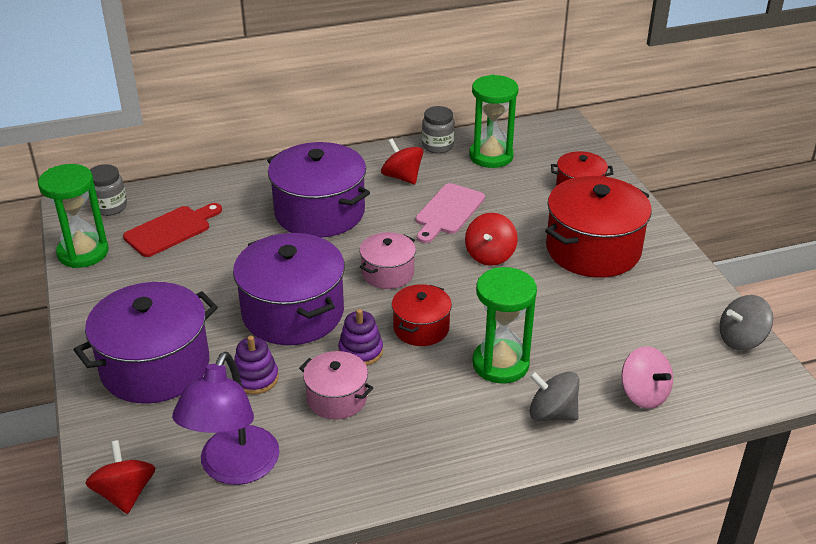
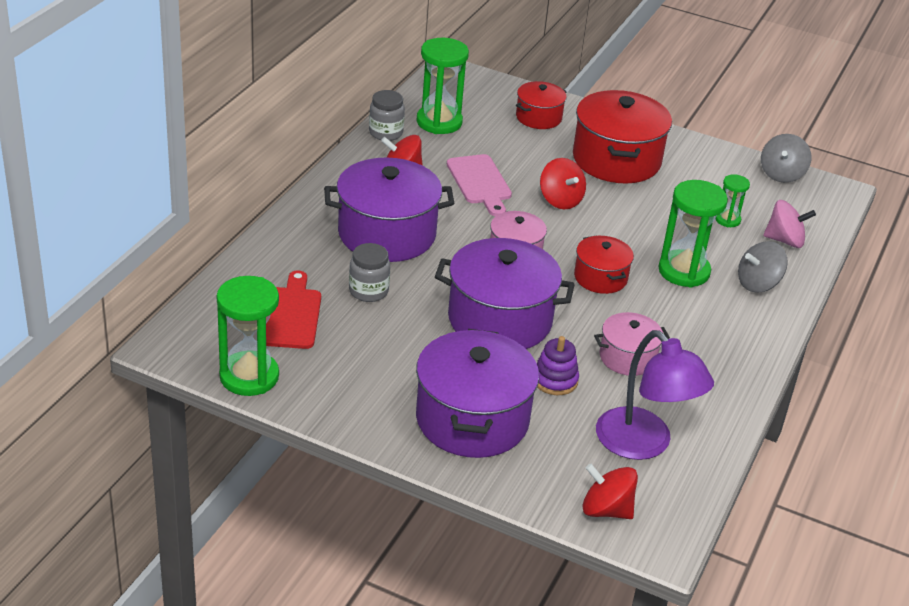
camera: 50 degrees left, 0 degrees up
(109, 207) = (198, 327): grey jar -> grey jar (368, 291)
(360, 351) = (589, 317): purple stacking toy -> none
(615, 347) = (727, 220): none -> green hourglass

